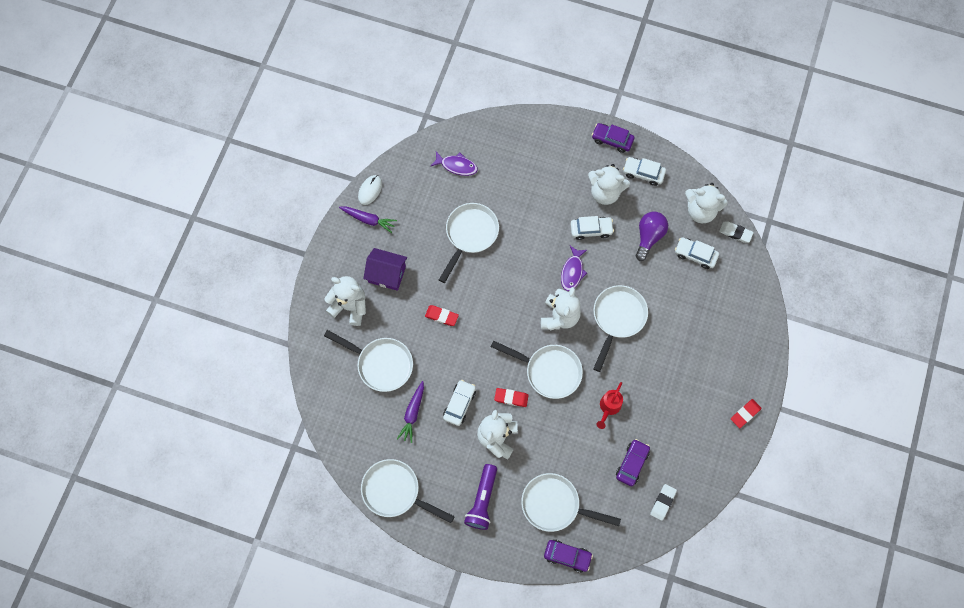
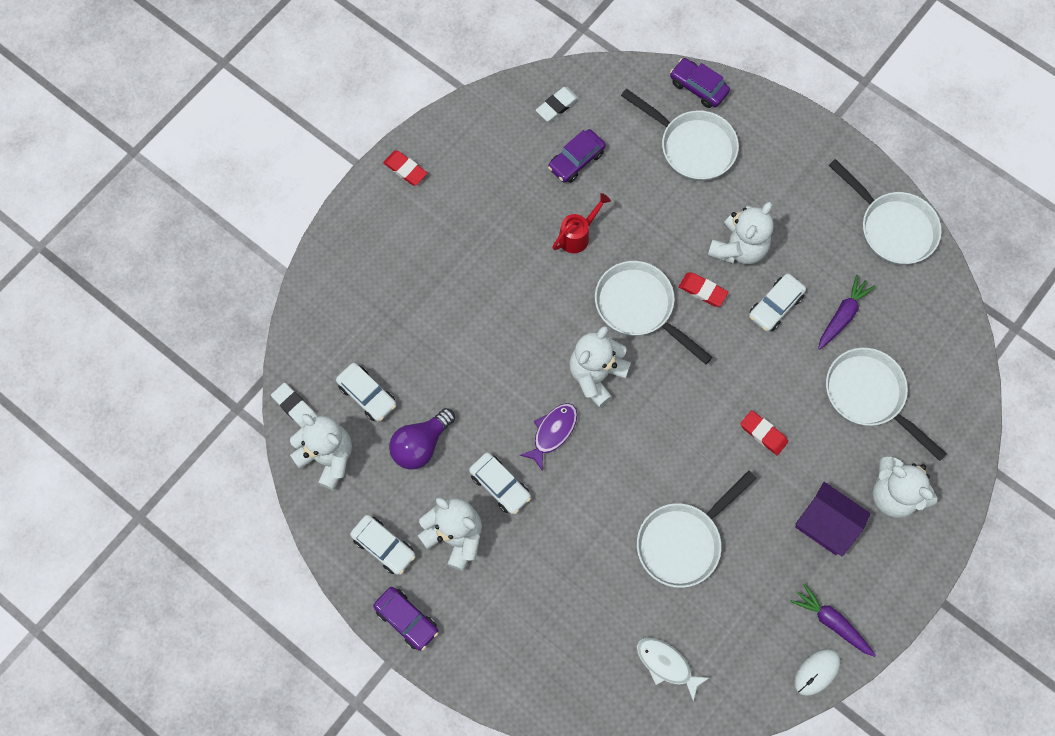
camera: 160 degrees left, 0 degrees up
(457, 166) = (666, 664): purple fish -> white fish
(482, 500) = (782, 181): purple flashlight -> none
(591, 230) = (500, 485): white car -> white car turned 150 degrees counterclockwise
(617, 318) = (517, 345): white pan -> none
(745, 414) = (405, 169): red eraser -> red eraser turned 60 degrees clockwise

